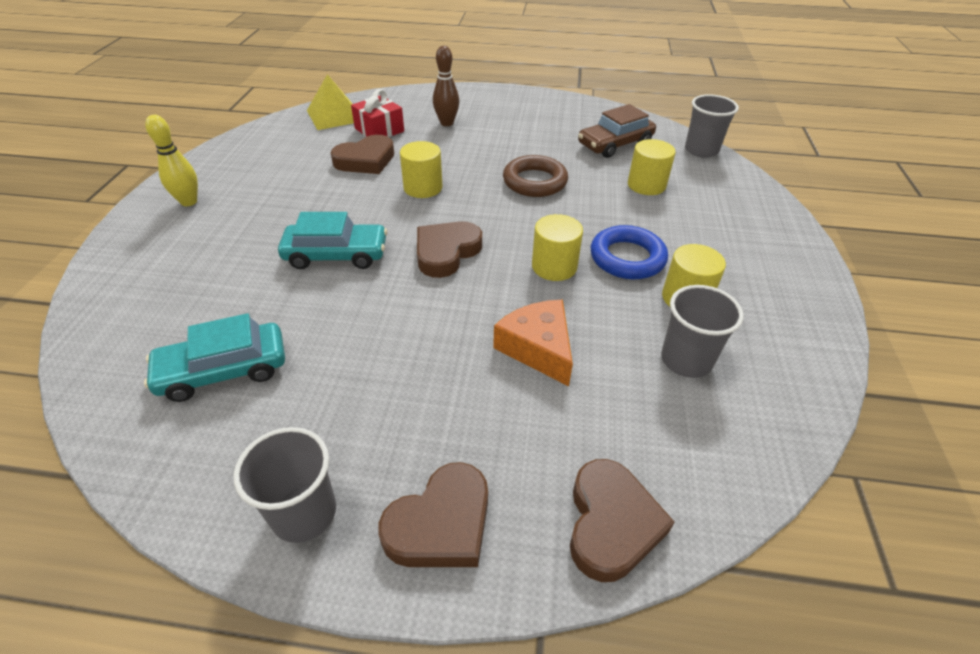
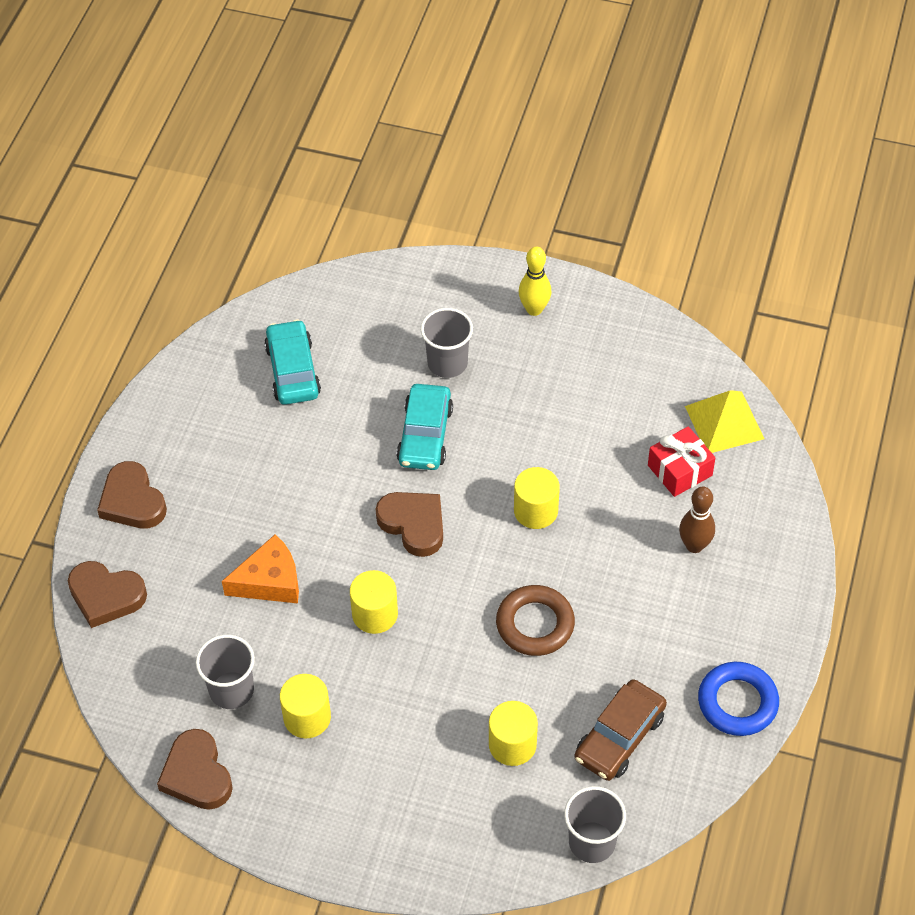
camera: 100 degrees right, 10 degrees up
(304, 513) = (159, 428): grey cup -> grey cup (447, 363)
(365, 160) = (603, 456): brown heart -> brown heart (197, 774)
(615, 144) = (619, 737): brown car -> brown car turned 120 degrees counterclockwise
(627, 258) = (376, 683): blue ring -> blue ring (737, 702)

